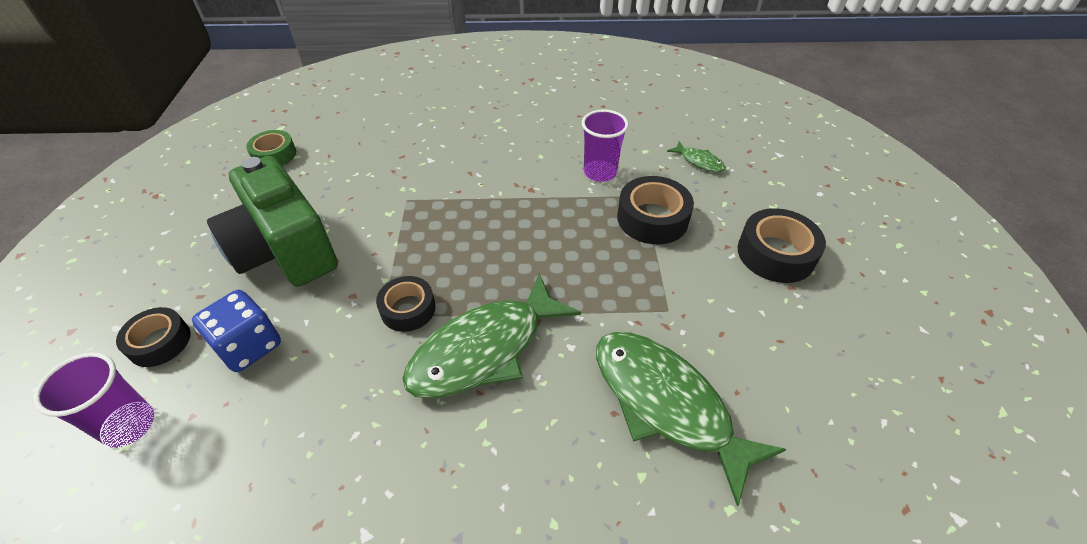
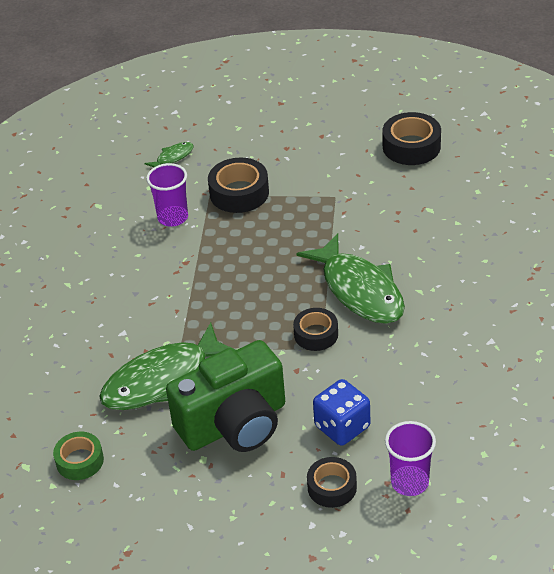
camera: 80 degrees left, 5 degrees down
(667, 404) = (410, 206): green fish -> green fish (163, 380)
(775, 254) = (289, 136): black tape -> black tape (411, 146)

